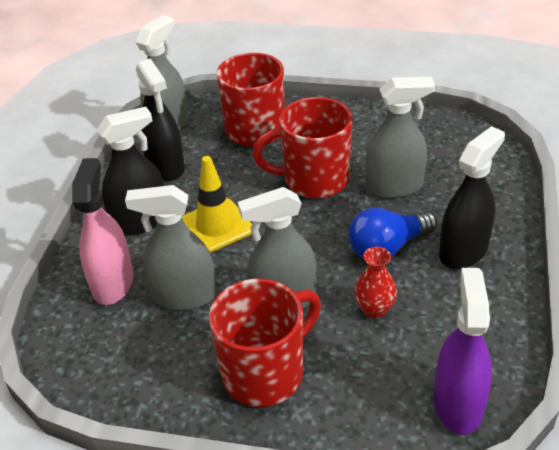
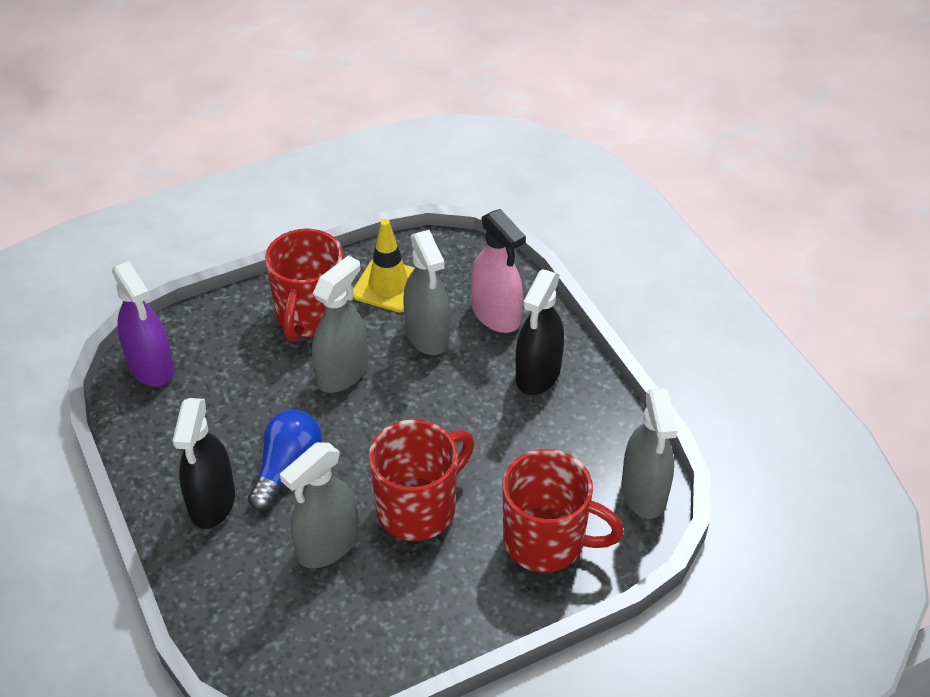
camera: 140 degrees right, 5 degrees up
(165, 166) = (585, 441): black spray bottle -> none
(184, 296) = (427, 335): grey spray bottle -> grey spray bottle turned 105 degrees clockwise
(216, 226) = (465, 406): yellow traffic cone -> yellow traffic cone (389, 285)
(374, 309) = (260, 404): red vase -> none

